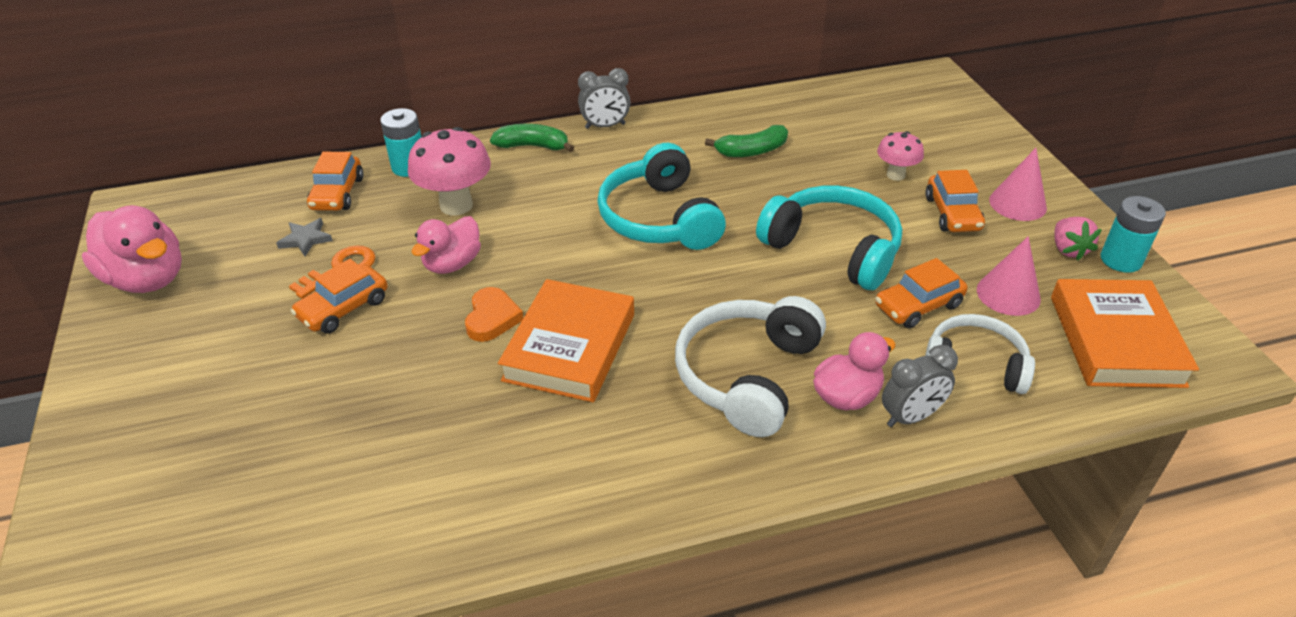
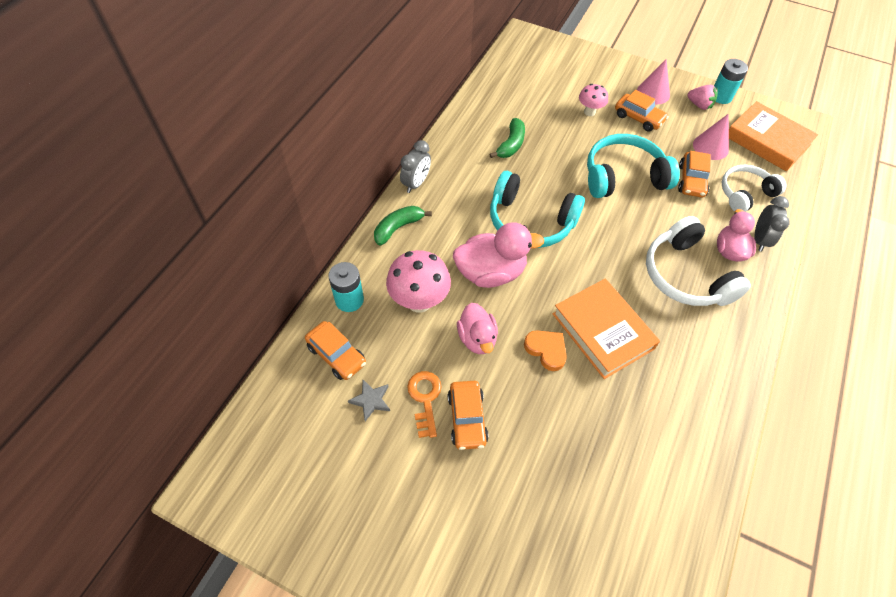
camera: 50 degrees left, 15 degrees up
(148, 279) = (318, 520): pink duck -> pink duck (490, 273)

